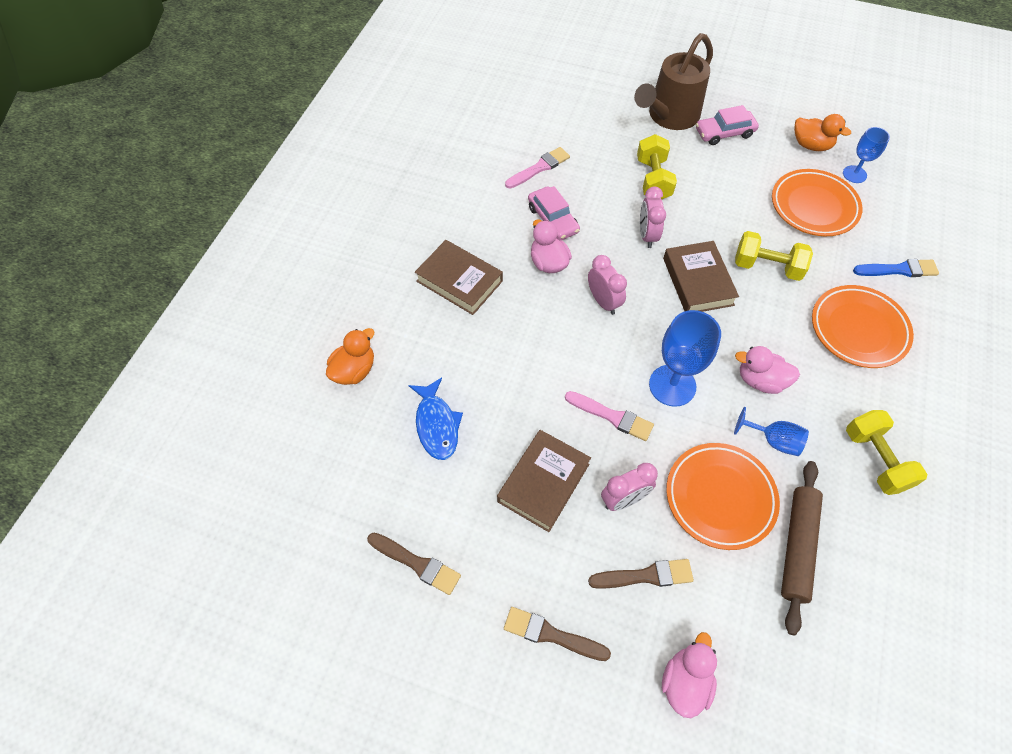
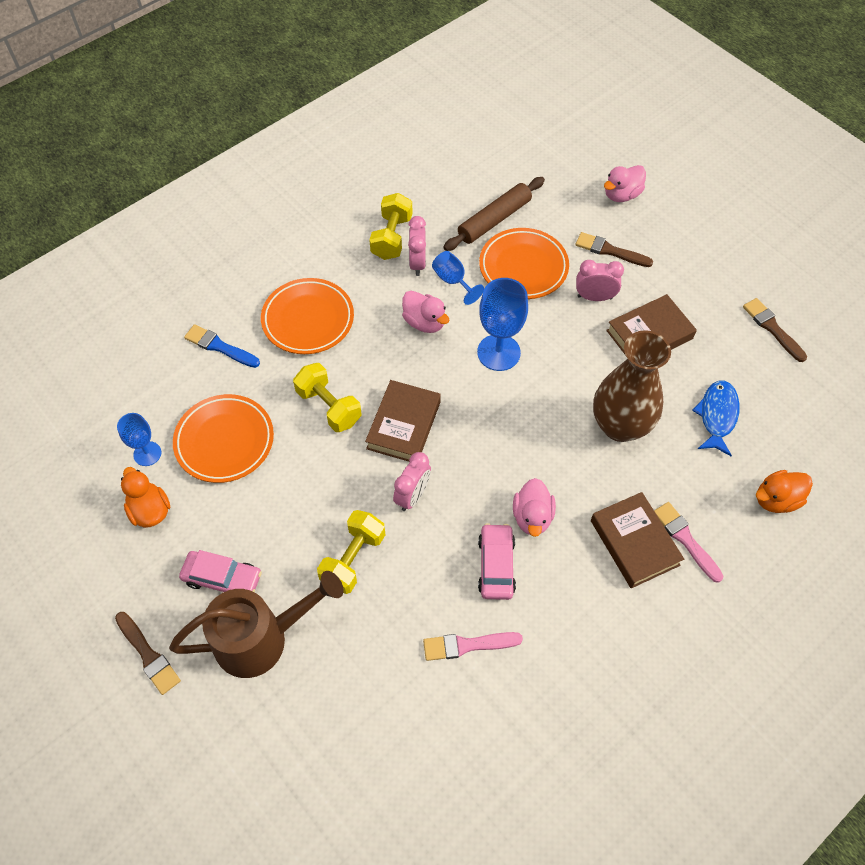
camera: 150 degrees left, 0 degrees up
(521, 370) = (620, 425): none -> brown vase
(551, 635) = (694, 250): brown brush -> brown brush (148, 655)
(603, 302) = (505, 450): pink clock -> pink clock (417, 263)
(612, 416) = (565, 353): pink brush -> pink brush (685, 539)

